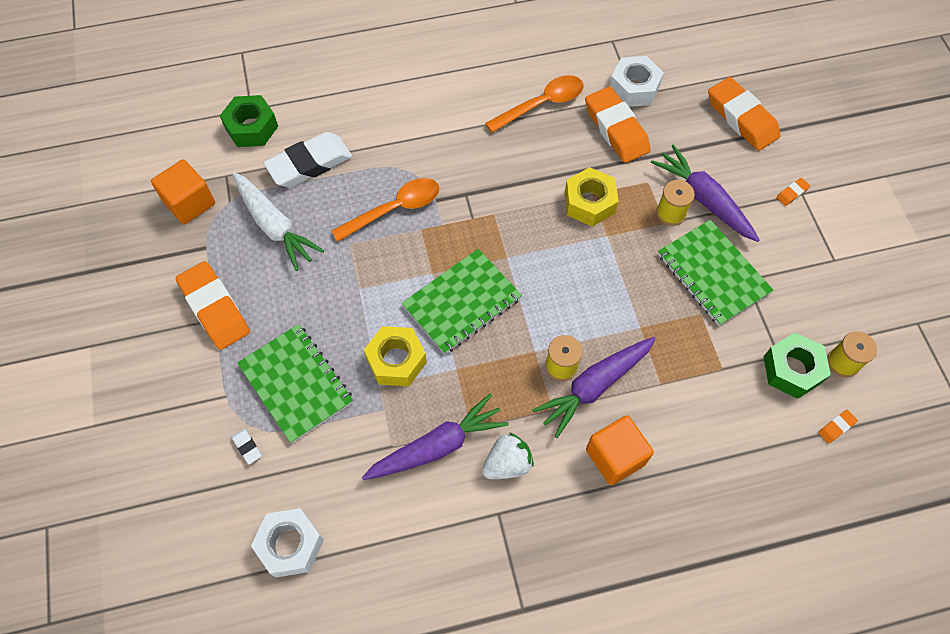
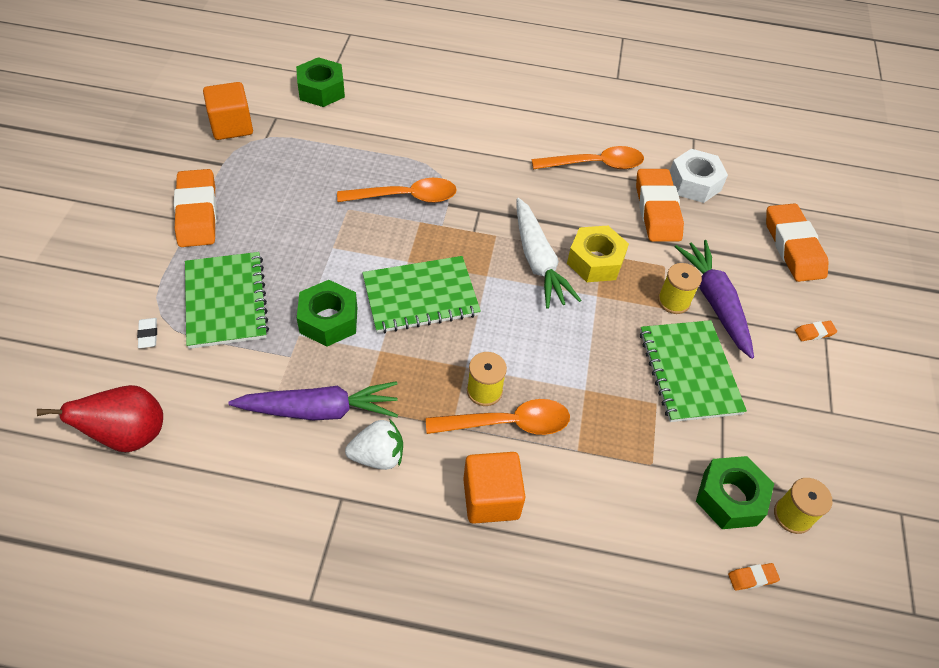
camera: 20 degrees right, 10 degrees down
(274, 226) = (291, 170): white carrot -> white carrot (538, 261)
(290, 545) = (129, 435): white nut -> red pear
(309, 164) = (353, 134): white eraser -> none
(396, 360) = (329, 320): yellow nut -> green nut
(594, 386) = (507, 423): purple carrot -> orange spoon

